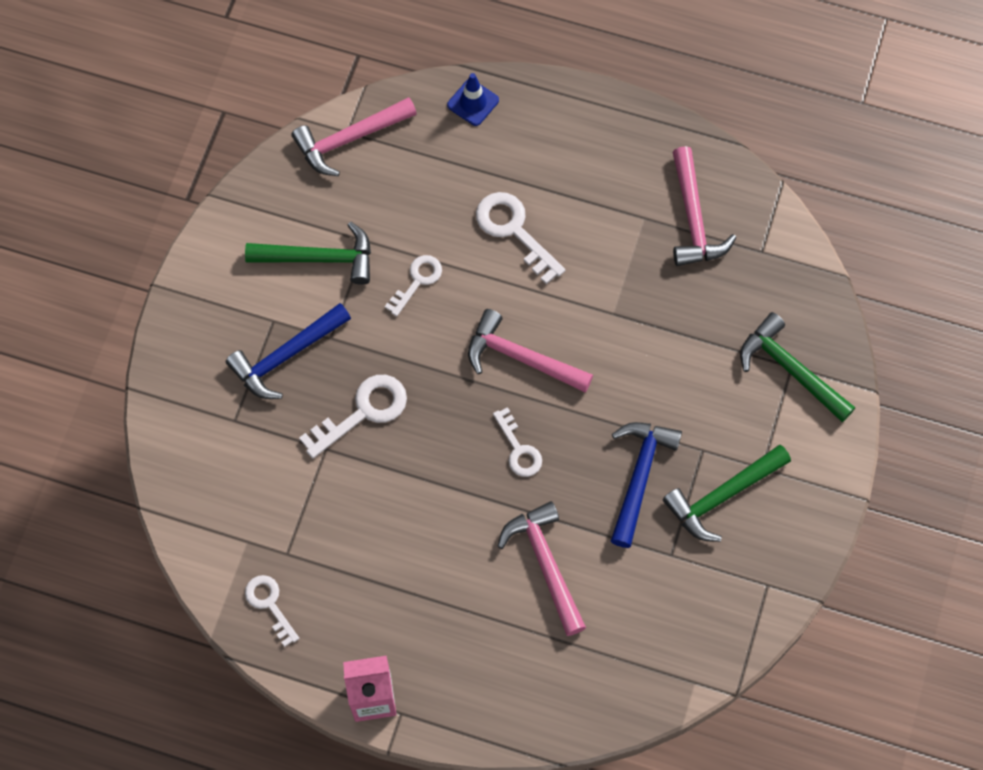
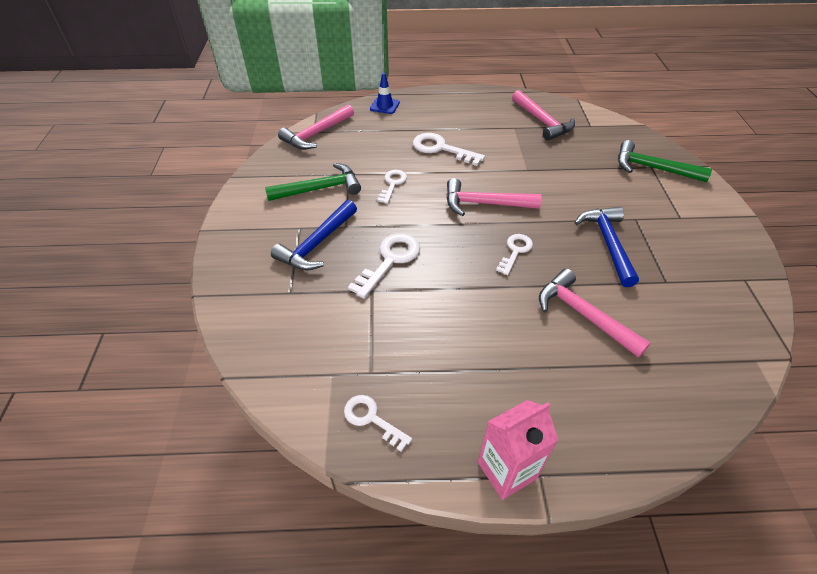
camera: 20 degrees left, 20 degrees down
(519, 449) = (515, 251): white key -> white key turned 105 degrees counterclockwise
(722, 496) = (670, 239): green hammer -> none

